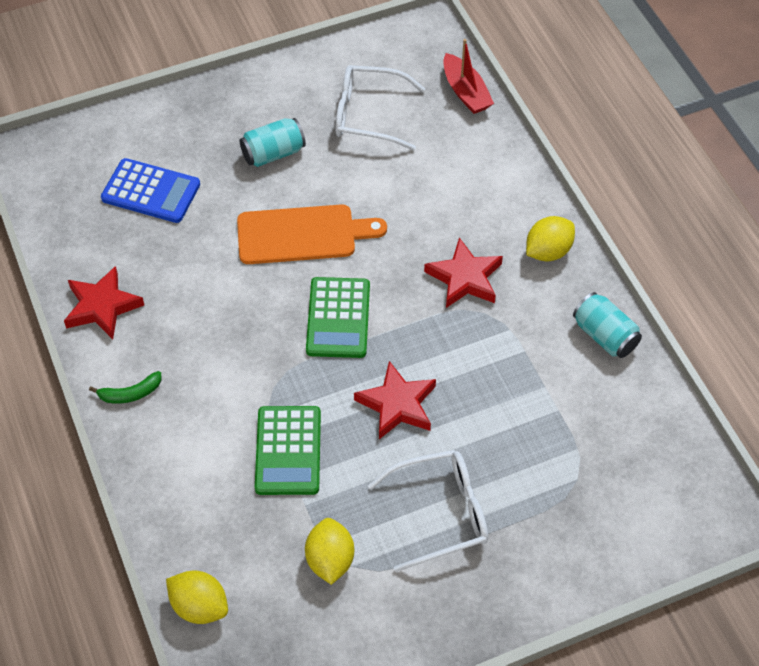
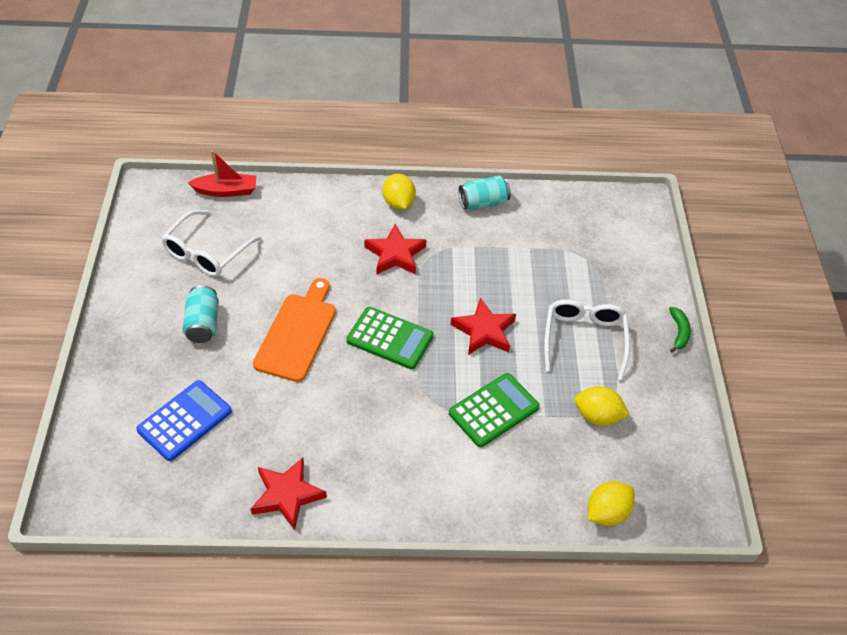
camera: 70 degrees left, 5 degrees down
(130, 393) = (389, 501): green banana -> green banana (679, 332)
(288, 451) = (494, 410): green calculator -> green calculator turned 60 degrees counterclockwise

